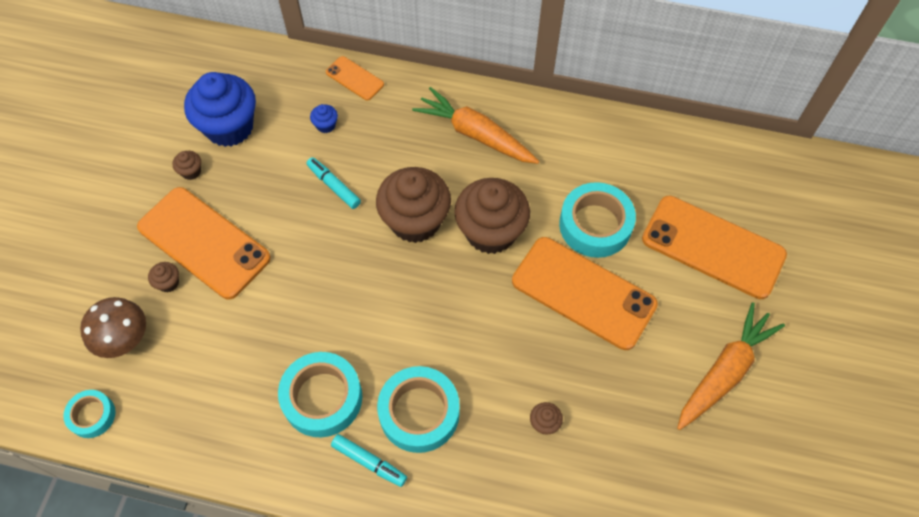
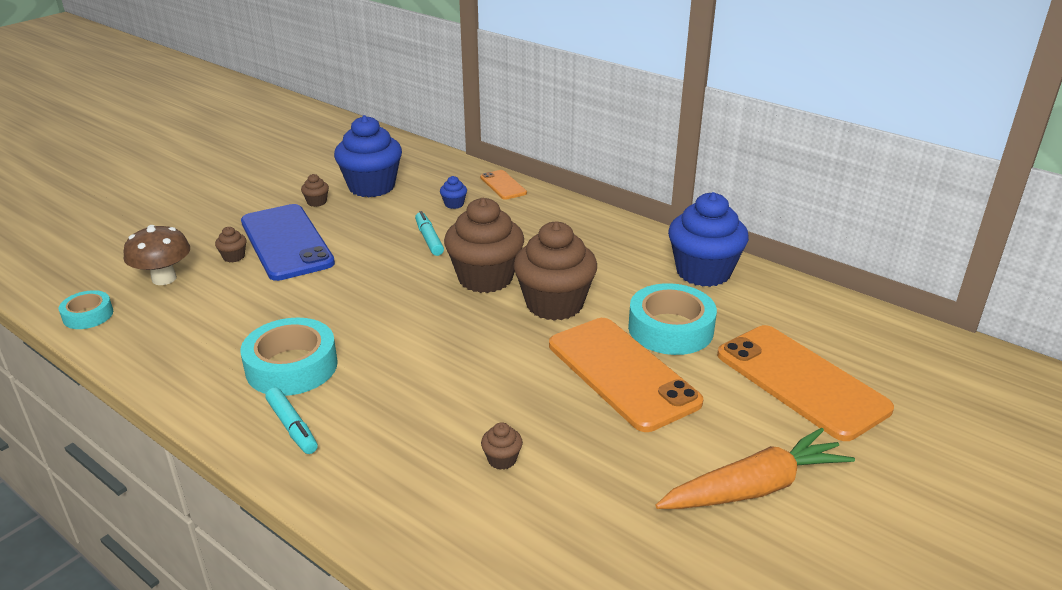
camera: 25 degrees right, 30 degrees down
(204, 242) = (286, 242): orange phone -> blue phone
(419, 412) = (375, 407): turquoise tape -> none
(475, 134) = (589, 241): orange carrot -> none
(588, 141) = (703, 272): none -> blue cupcake

